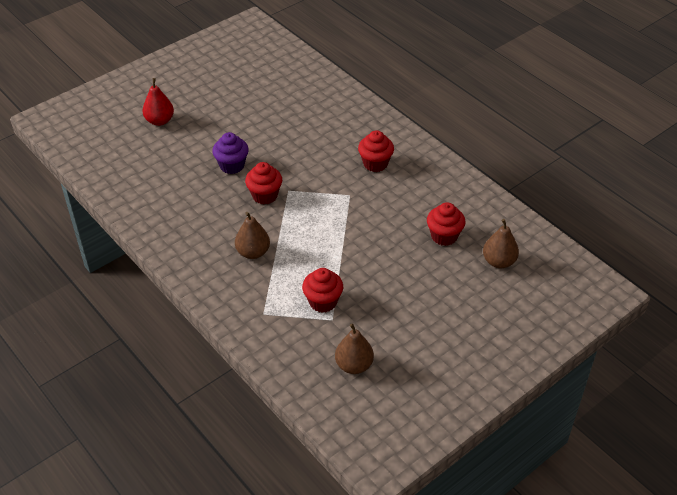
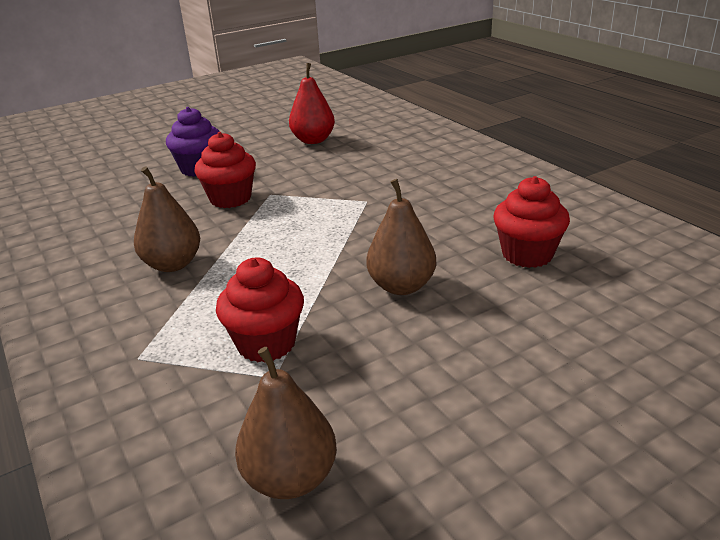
camera: 10 degrees right, 15 degrees down
(160, 121) = (129, 130): red pear -> red pear (313, 140)
(375, 163) = (417, 170): red cupcake -> none
(499, 261) = (642, 295): brown pear -> brown pear (401, 286)

